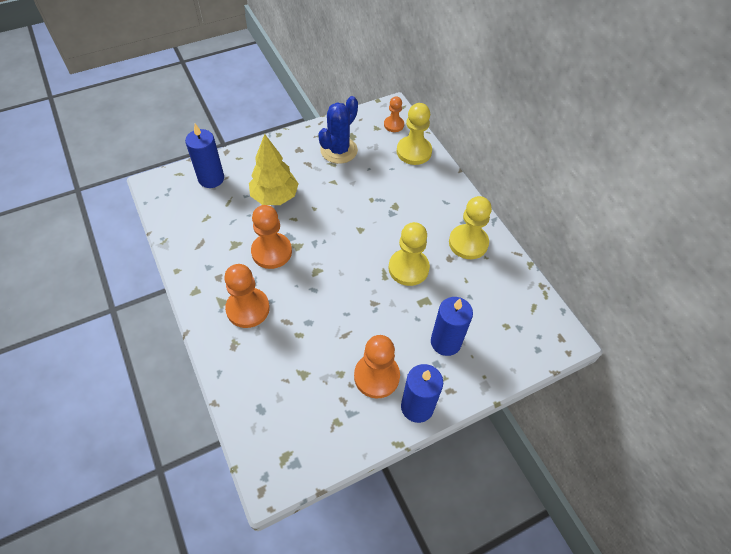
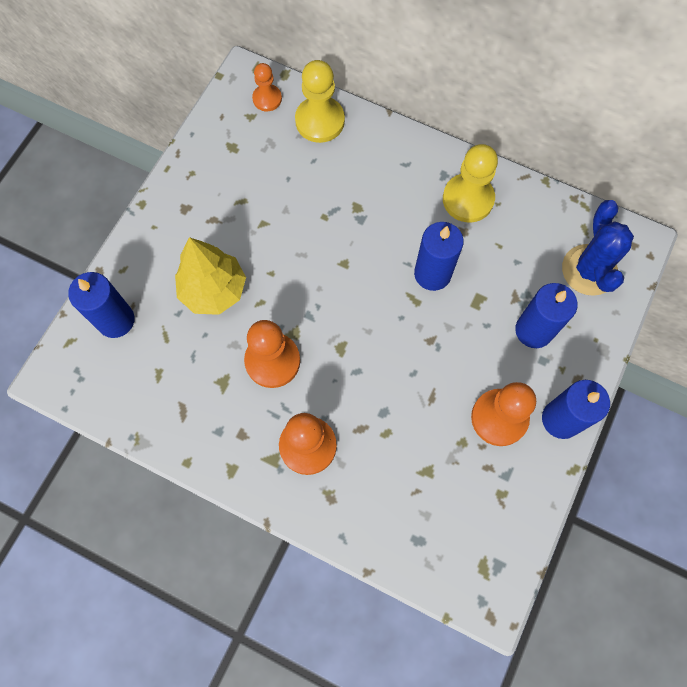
camera: 35 degrees left, 15 degrees up
(339, 150) = (233, 177): blue cactus -> blue cactus (589, 270)
(408, 268) = (432, 274): yellow pawn -> blue candle

